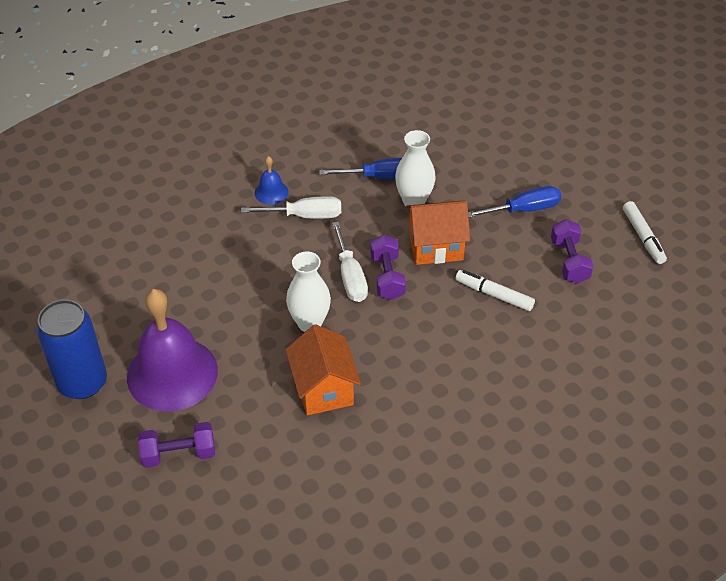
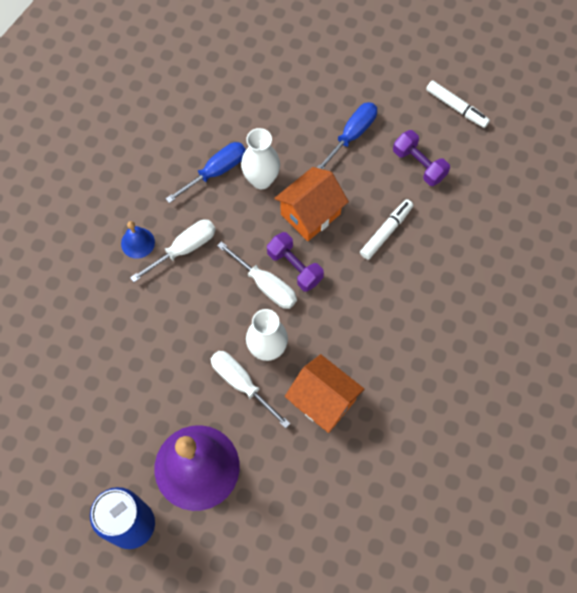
camera: 35 degrees left, 20 degrees up
(179, 454) = (259, 532): purple dumbbell -> none
(265, 335) = (241, 383): none -> white screwdriver
(494, 295) = (386, 231): white marker -> white marker turned 135 degrees clockwise

